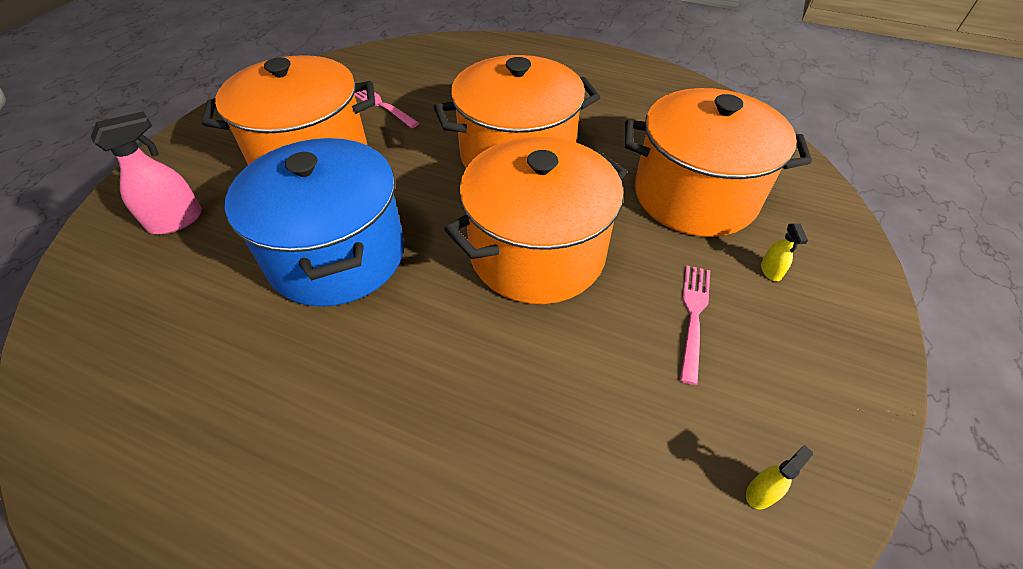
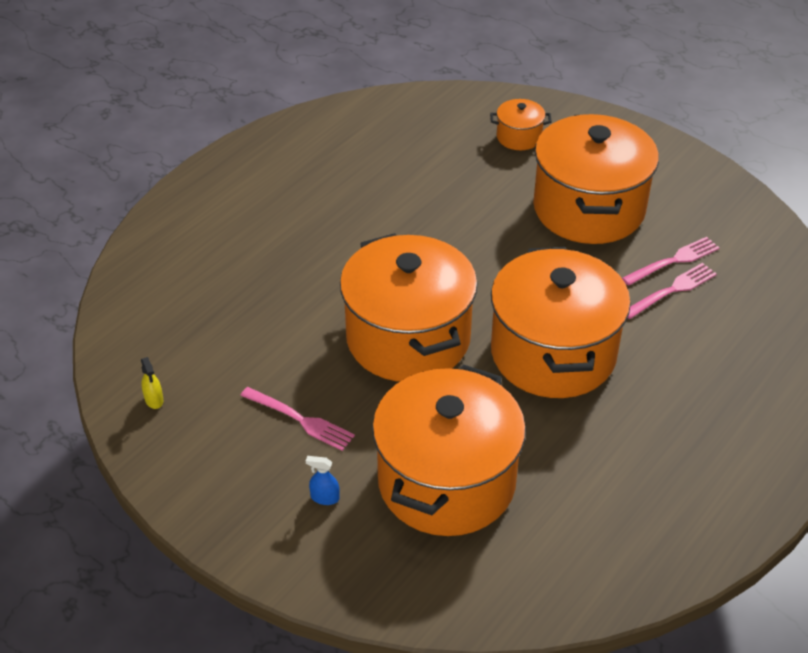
camera: 105 degrees right, 5 degrees down
(176, 221) = (519, 137): pink spray bottle -> orange pot
(337, 255) = (449, 220): blue pot -> none
(418, 103) = (672, 290): none -> pink fork
(771, 271) = (324, 498): yellow spray bottle -> blue spray bottle

